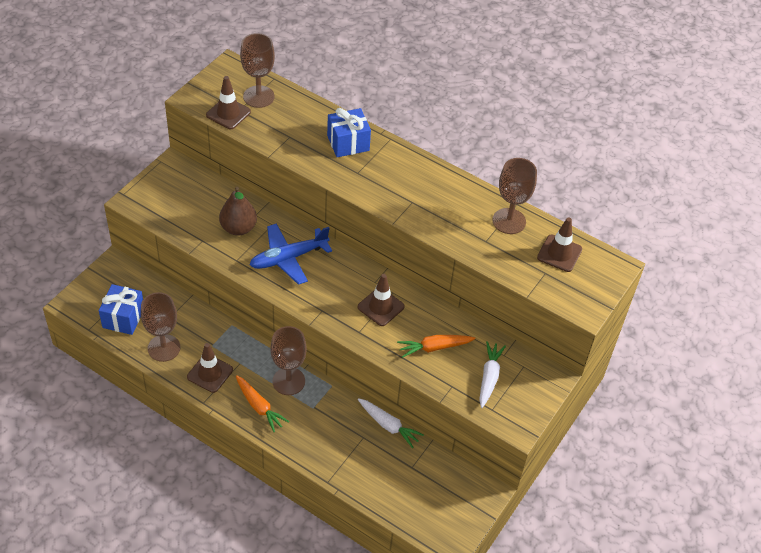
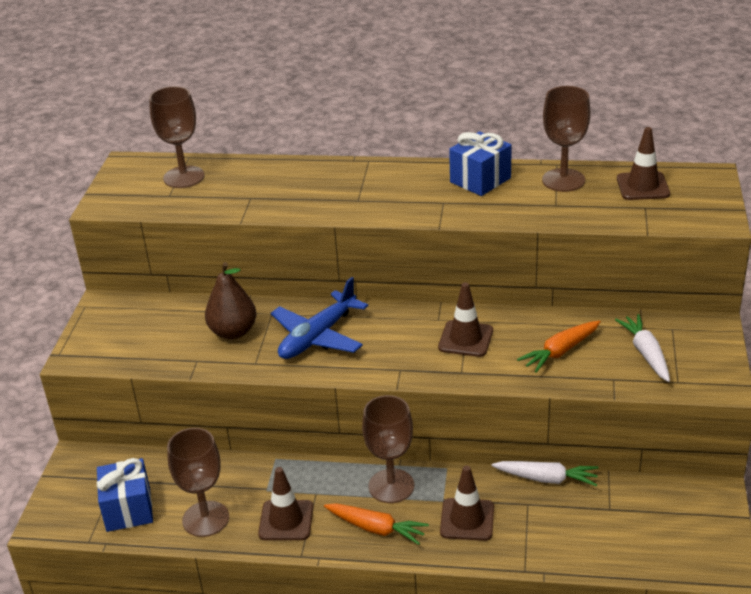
camera: 20 degrees left, 15 degrees down
(228, 113) = (159, 203): brown traffic cone -> brown traffic cone (467, 519)
(348, 143) = (324, 180): blue gift -> blue gift (480, 180)

